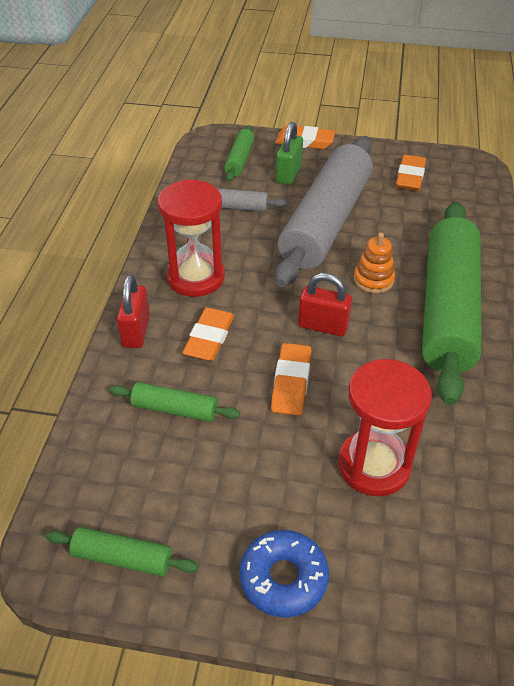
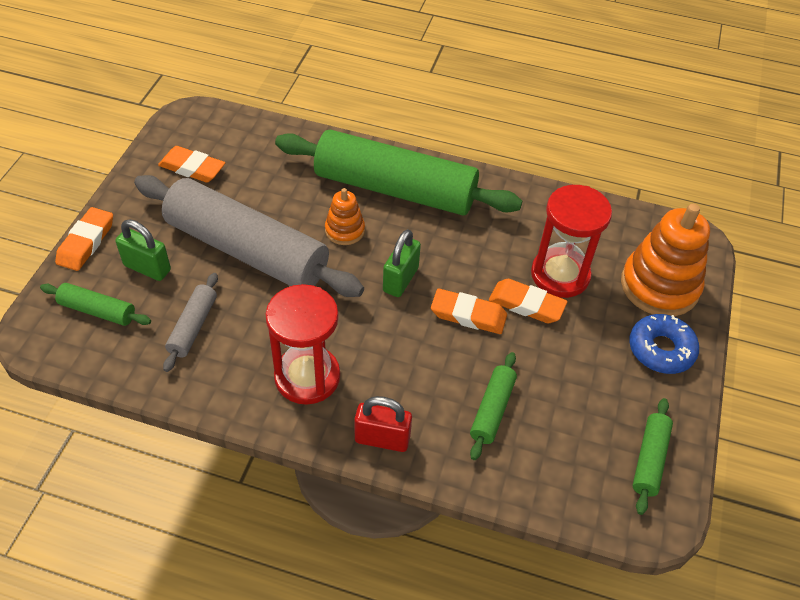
camera: 85 degrees left, 5 degrees up
(209, 338) = (402, 373): orange eraser -> orange eraser (526, 304)
(323, 326) = (400, 280): red padlock -> green padlock
(391, 581) = (659, 286): none -> orange stacking toy

